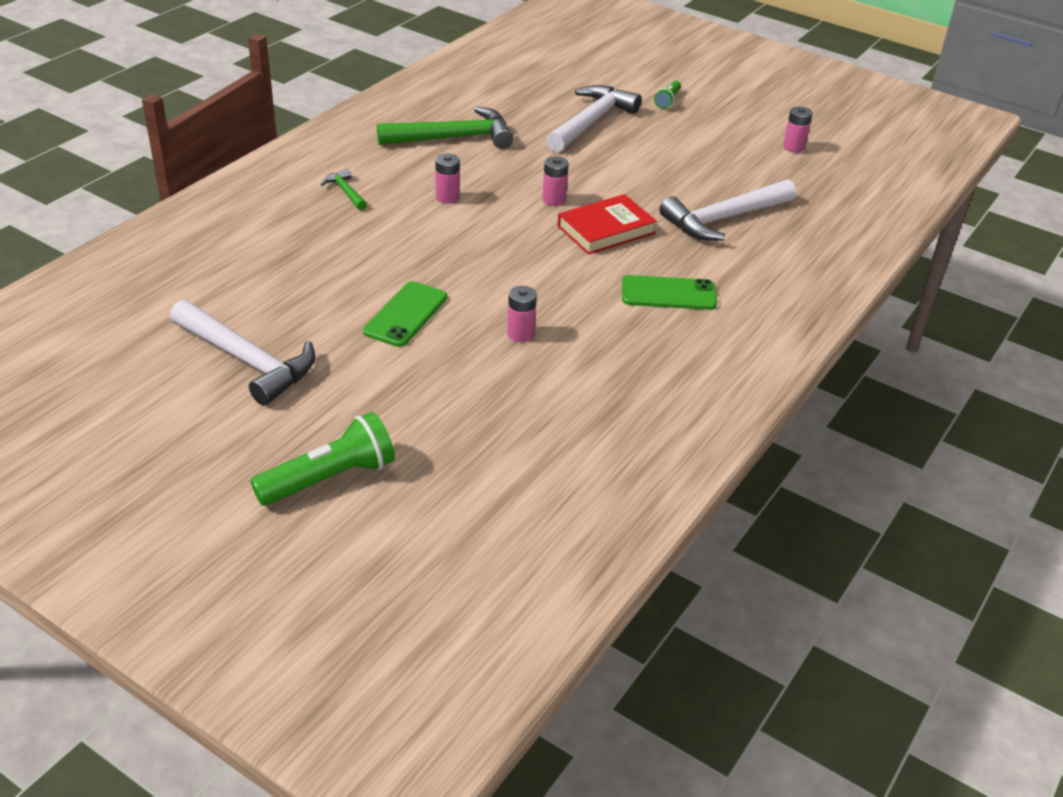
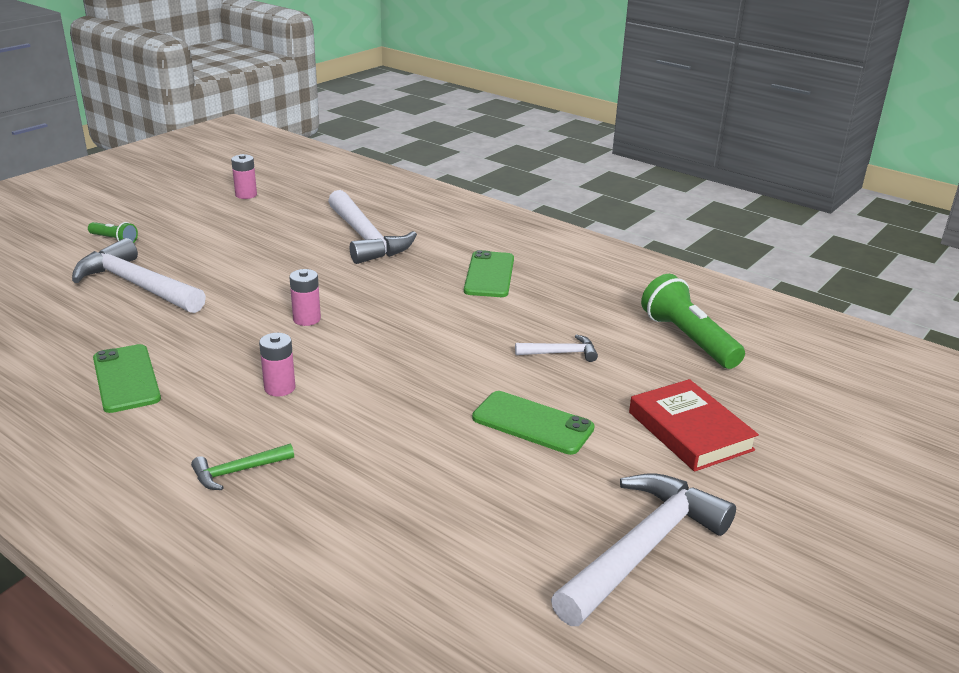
camera: 85 degrees left, 10 degrees down
(330, 478) = (826, 475): green flashlight -> green flashlight (688, 339)
(453, 138) = (126, 378): green hammer -> green phone
(520, 334) = (561, 353): pink battery -> white hammer
(606, 230) = (374, 295): red book -> red book (690, 431)

